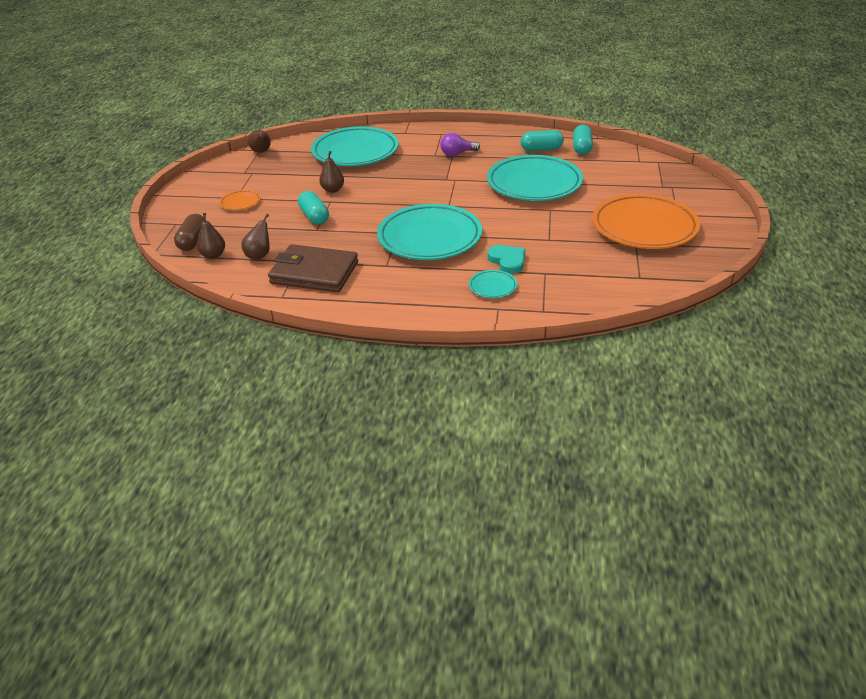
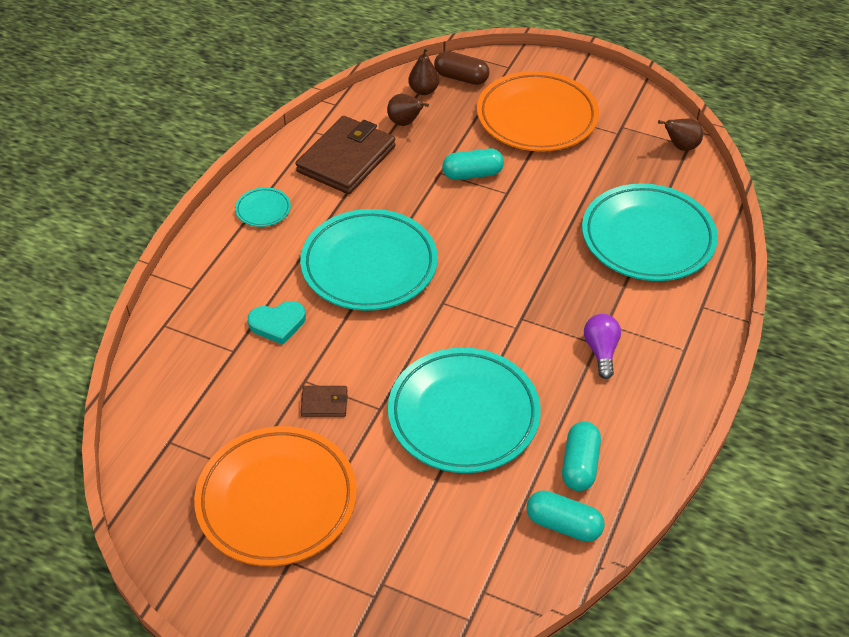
camera: 105 degrees right, 10 degrees up
(240, 203) = (537, 117): orange plate -> orange plate, size x2.37
(333, 190) = (536, 199): brown pear -> none
(492, 287) = (234, 295): turquoise plate -> turquoise plate (263, 210)
(561, 228) = (324, 403): none -> brown wallet

